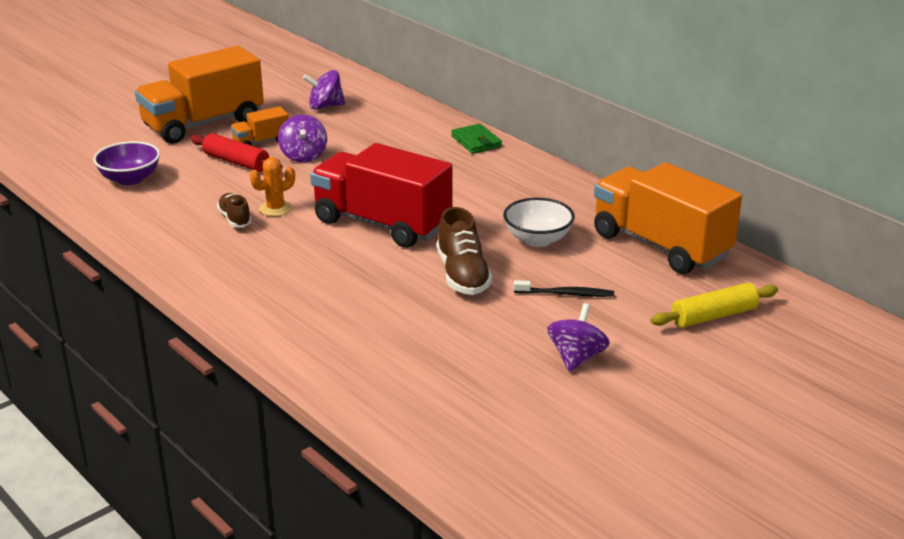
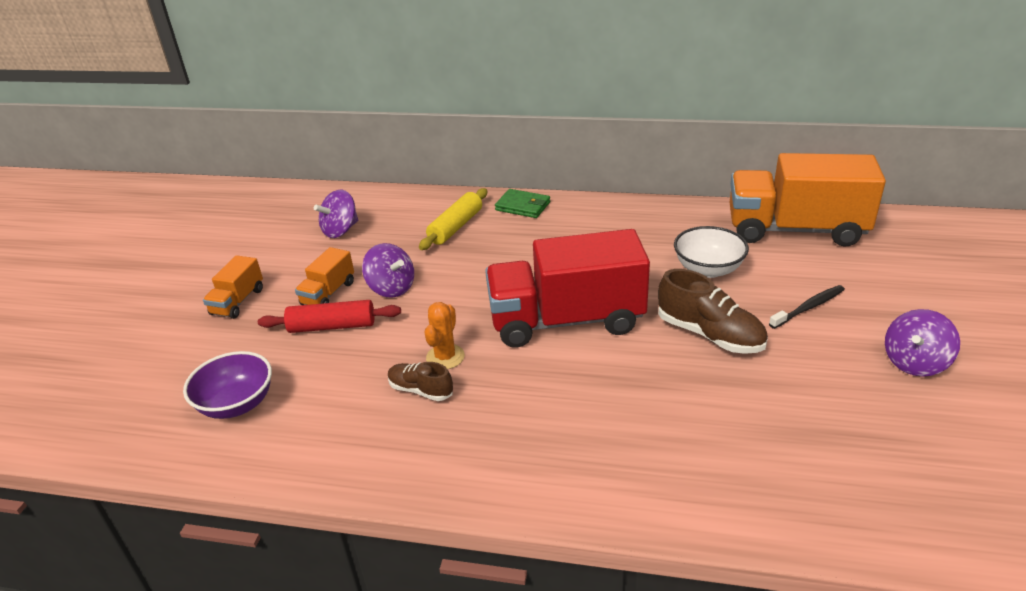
camera: 35 degrees left, 5 degrees up
(203, 124) = (238, 302): orange truck -> orange truck, size x0.45
(576, 357) = (915, 362): purple spinning top -> purple spinning top turned 120 degrees counterclockwise
(713, 316) = (925, 269): yellow rolling pin -> yellow rolling pin (455, 227)

